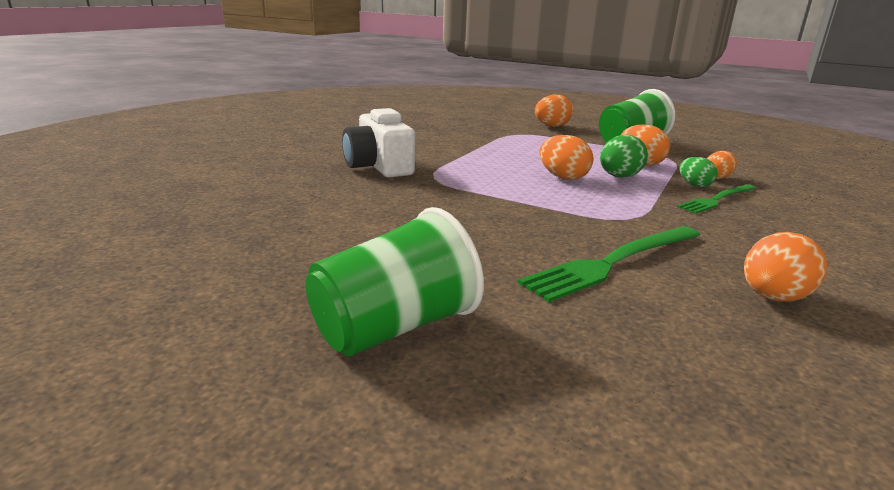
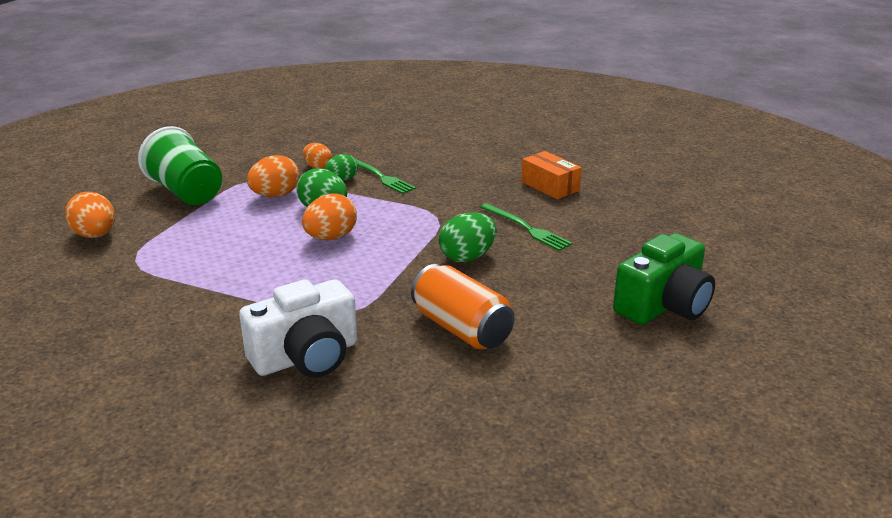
camera: 95 degrees left, 5 degrees up
(392, 211) = (461, 329): none -> orange can
(394, 328) = (663, 305): green cup -> green camera
(530, 224) = (467, 257): none -> green egg
(612, 263) = (527, 228): green fork -> green fork, size x0.65
(773, 297) = (550, 186): orange egg -> orange box

